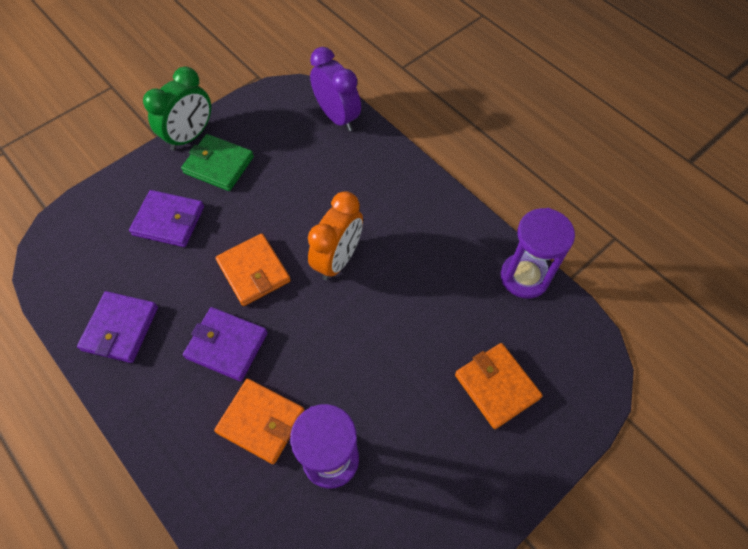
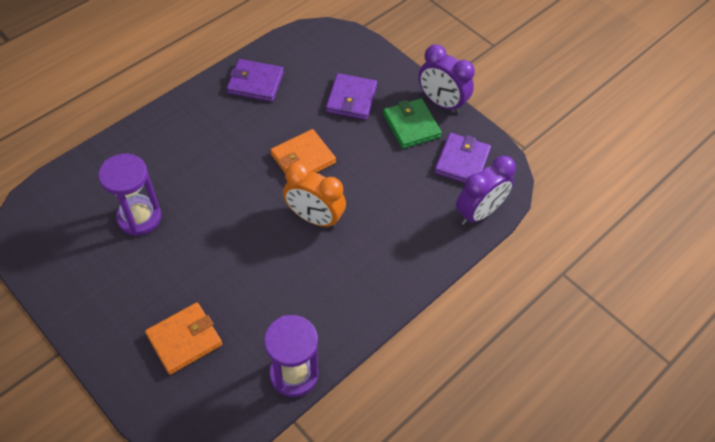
camera: 85 degrees right, 5 degrees down
(190, 136) = (441, 103): green clock -> purple clock
(218, 165) = (411, 126): green wallet -> green wallet turned 45 degrees counterclockwise
(227, 345) = (237, 147): purple wallet -> purple wallet (462, 161)
(261, 422) = (174, 173): orange wallet -> none

